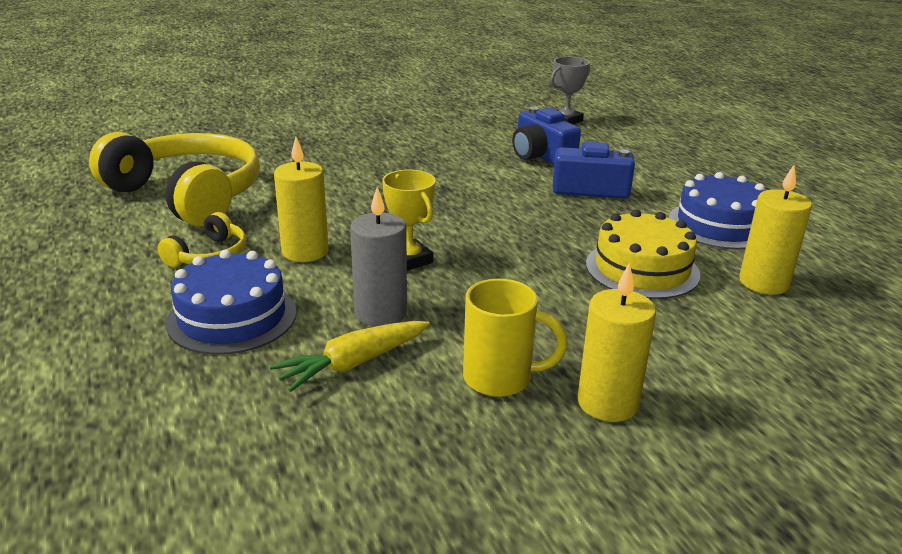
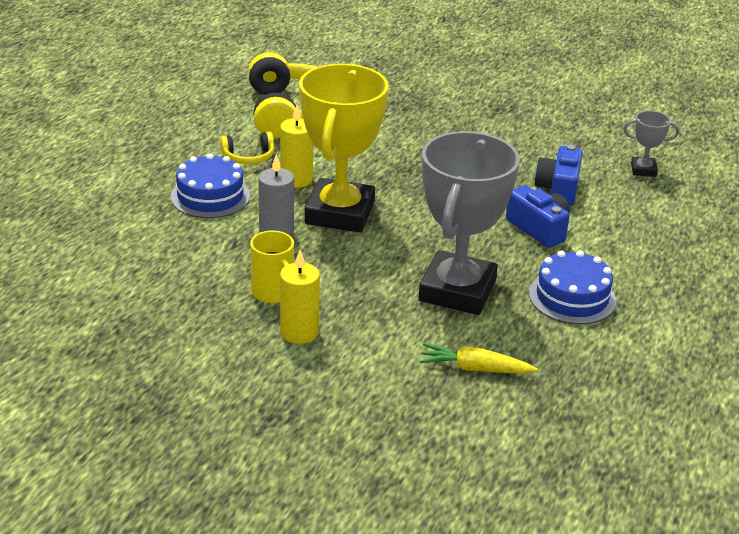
camera: 45 degrees right, 5 degrees up
(353, 364) = (224, 248): yellow carrot -> yellow carrot (474, 369)
(409, 260) = (339, 213): yellow trophy -> yellow trophy, size x2.31
(642, 269) = (457, 291): yellow cake -> grey trophy
(763, 283) = (513, 340): yellow candle -> none

